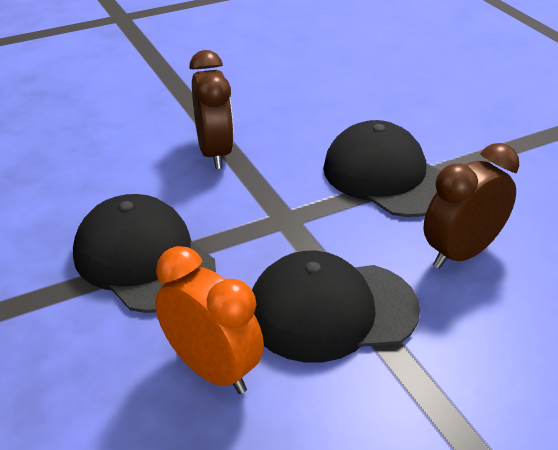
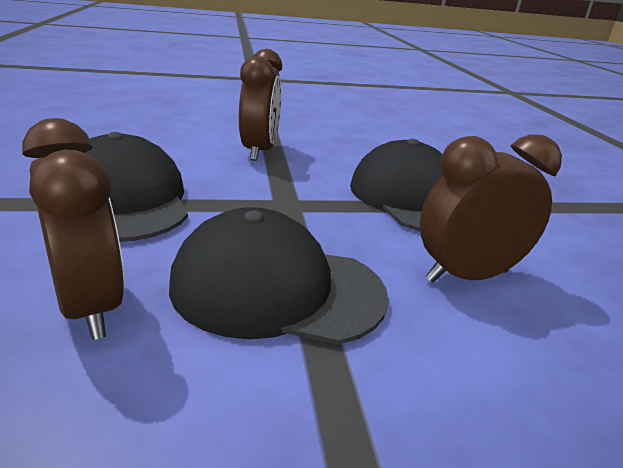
camera: 15 degrees right, 10 degrees down
(212, 369) = (90, 306): orange clock -> brown clock

